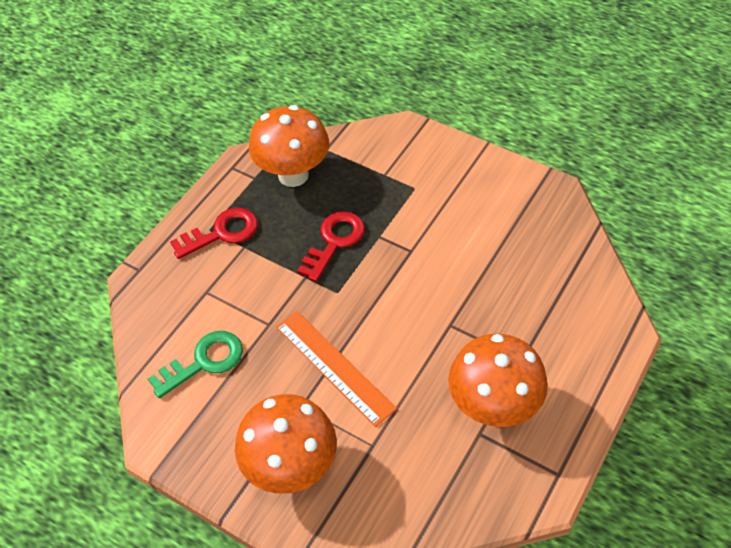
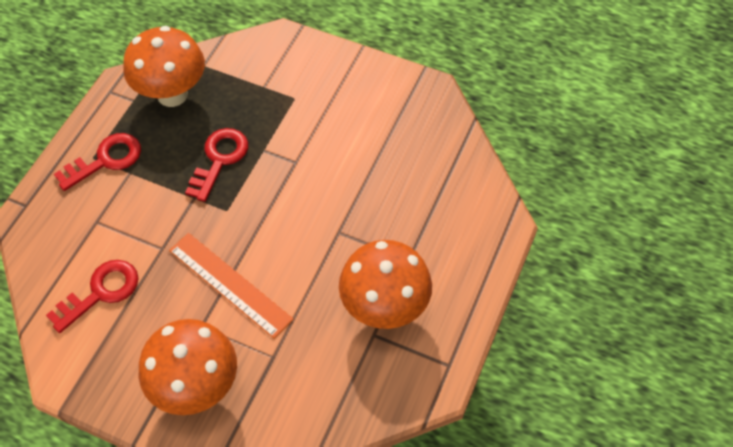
camera: 10 degrees left, 5 degrees up
(204, 362) = (101, 292): green key -> red key

